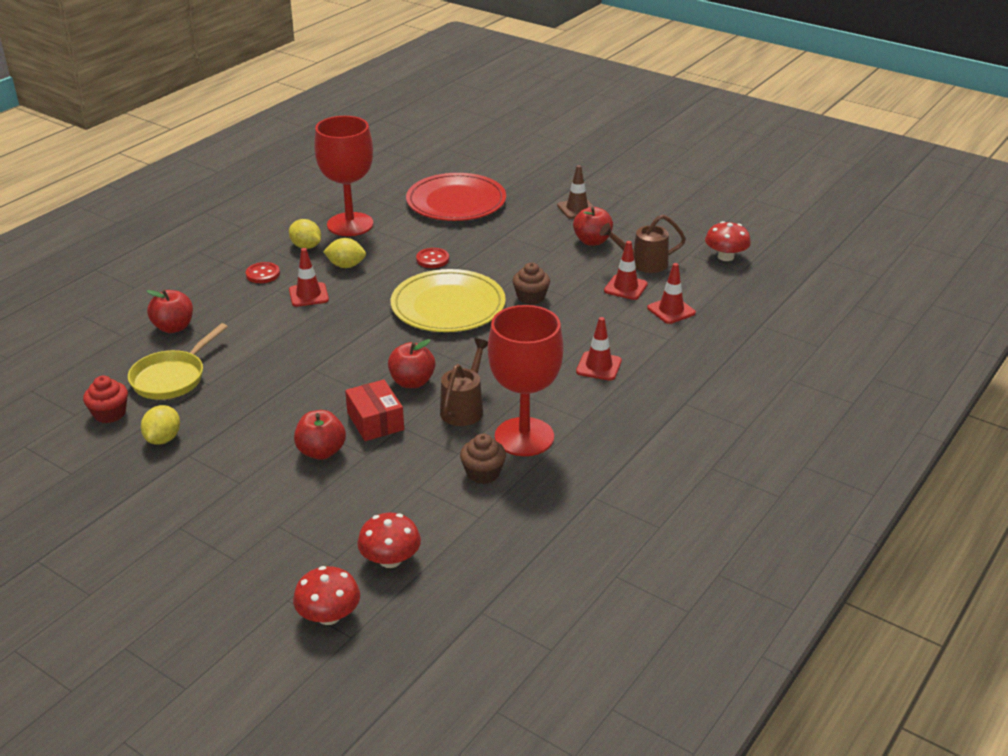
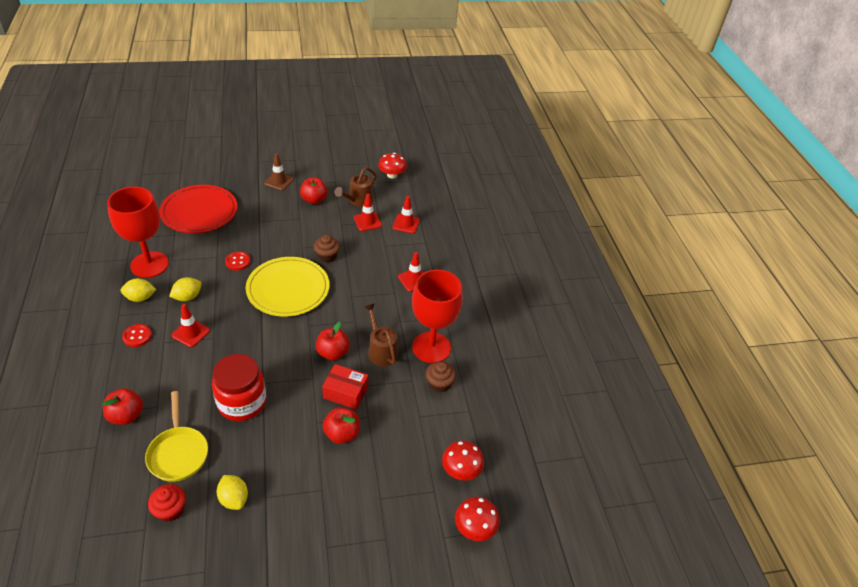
camera: 50 degrees left, 10 degrees up
(273, 372) = (242, 403): none -> red jar

